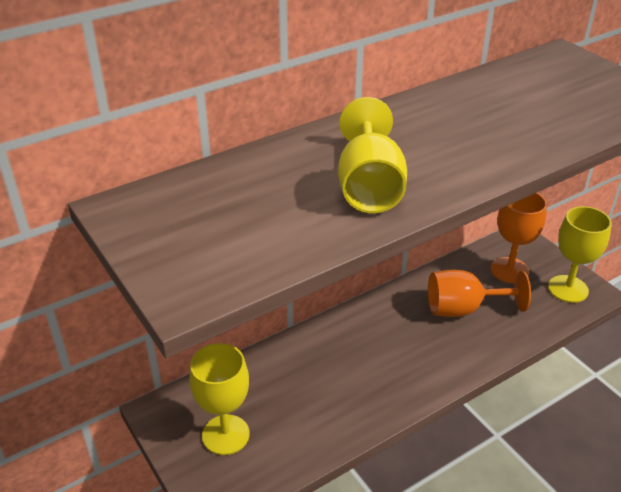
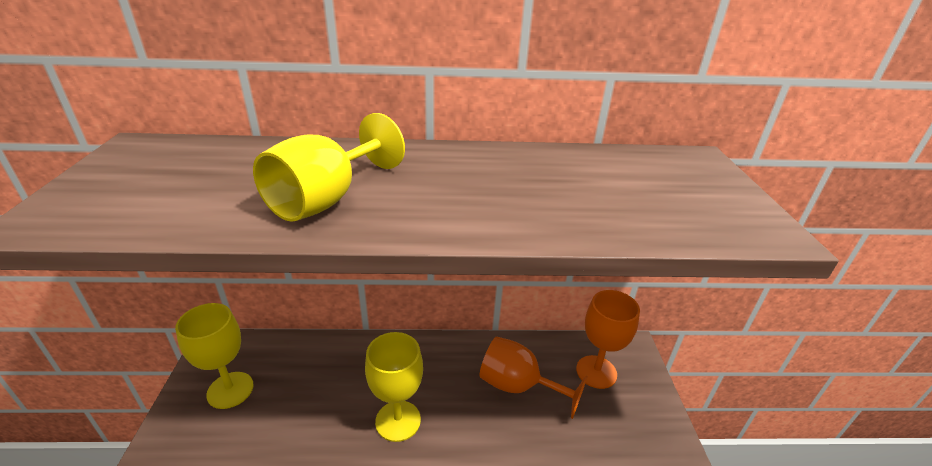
camera: 30 degrees right, 5 degrees down
(568, 289) = (643, 419): yellow goblet -> yellow goblet (398, 421)

